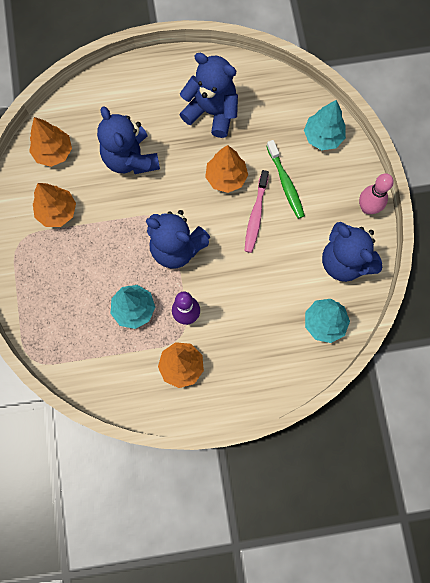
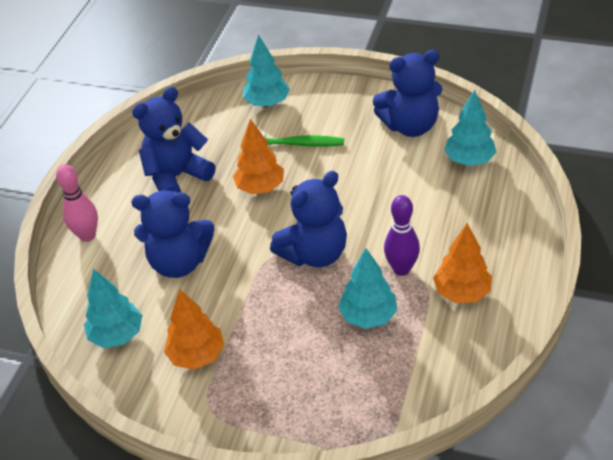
camera: 60 degrees left, 30 degrees down
(53, 152) = (117, 335): orange tree -> turquoise tree
(255, 215) = (319, 177): pink toothbrush -> none
(367, 208) = (363, 94): pink bowling pin -> pink bowling pin (87, 236)

